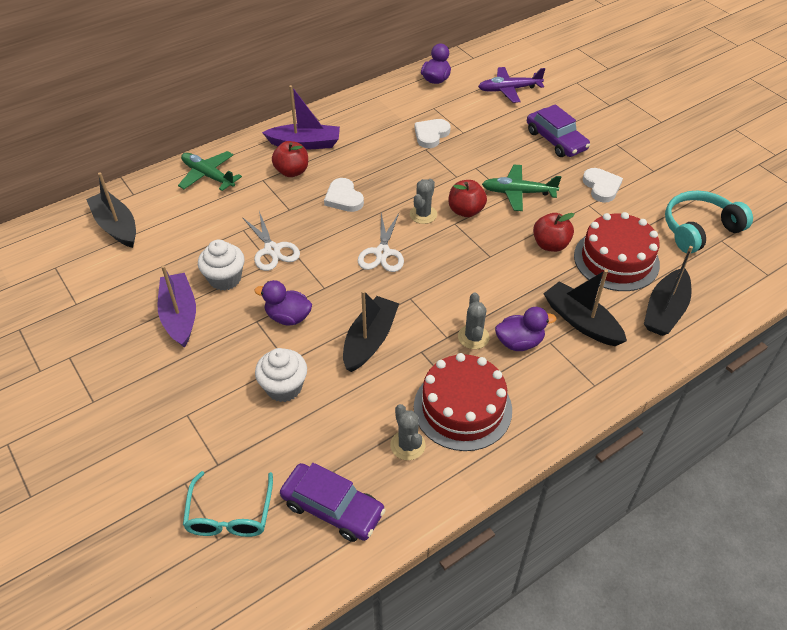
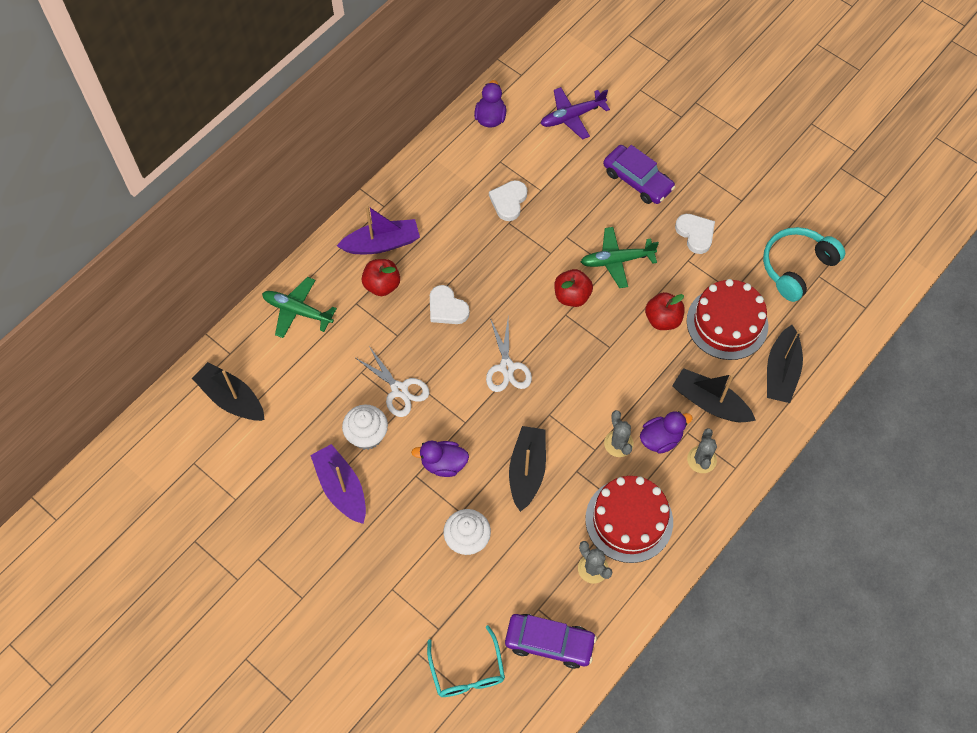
camera: 15 degrees left, 15 degrees up
(423, 214) = (532, 310): grey cactus -> grey cactus (701, 459)

